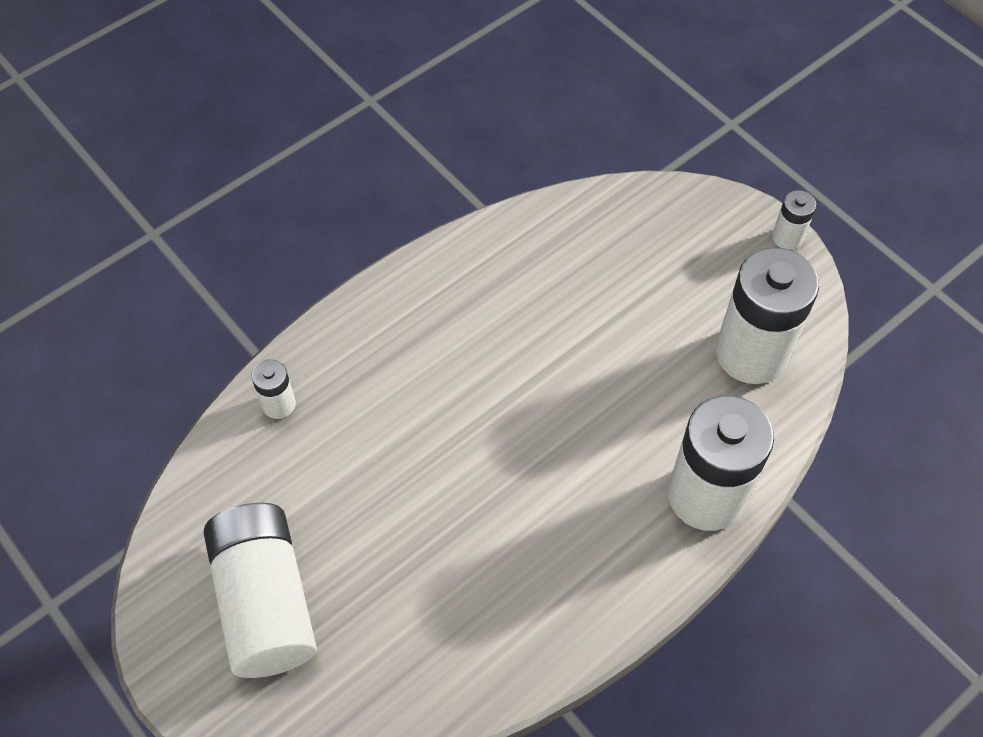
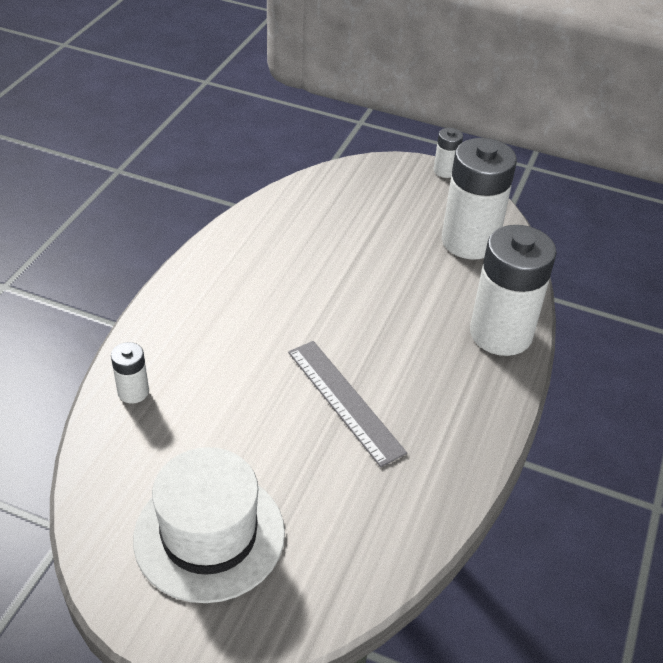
camera: 30 degrees left, 15 degrees down
(265, 601) = (209, 535): white battery -> white hat
(481, 507) = (345, 401): none -> grey ruler

